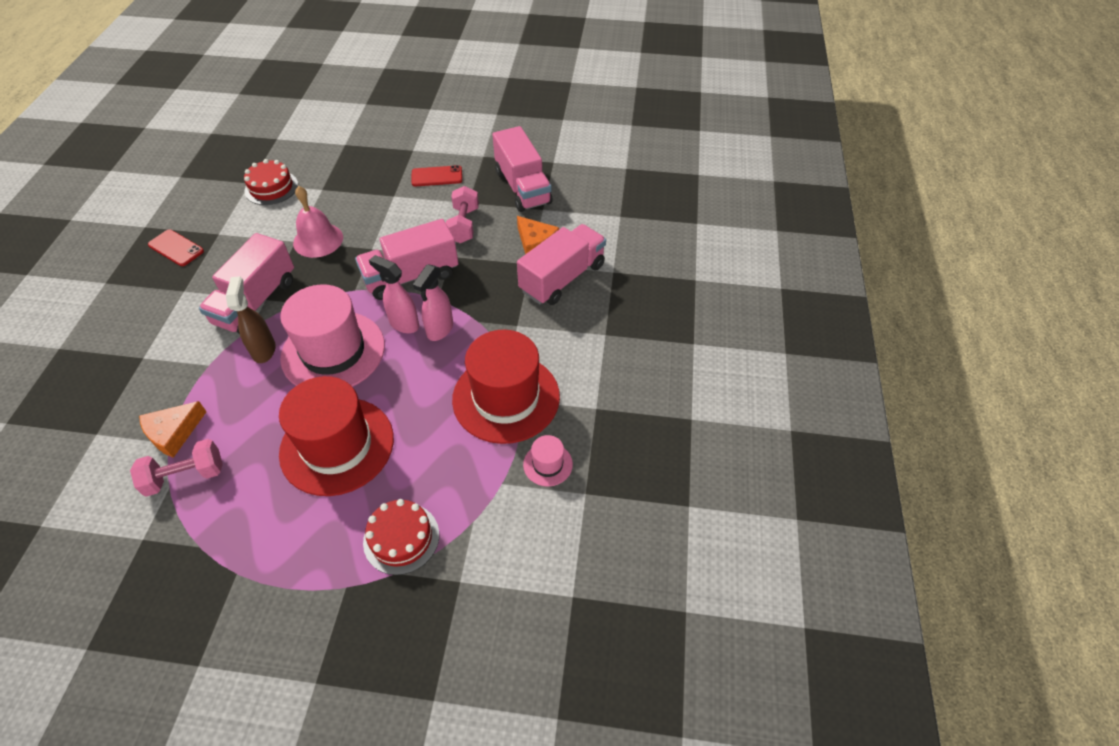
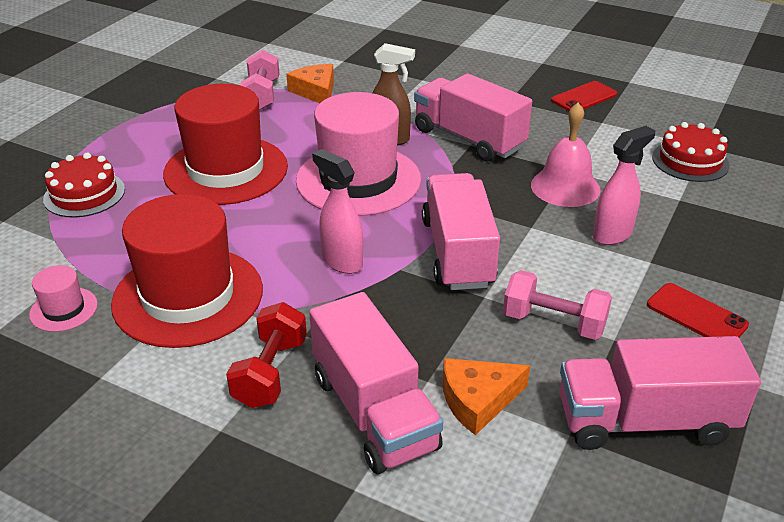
camera: 110 degrees right, 15 degrees down
(404, 324) = (371, 234): pink spray bottle -> pink spray bottle (613, 234)
(437, 176) = (696, 315): red phone -> red phone turned 60 degrees counterclockwise
(554, 329) = (270, 372): none -> red dumbbell

